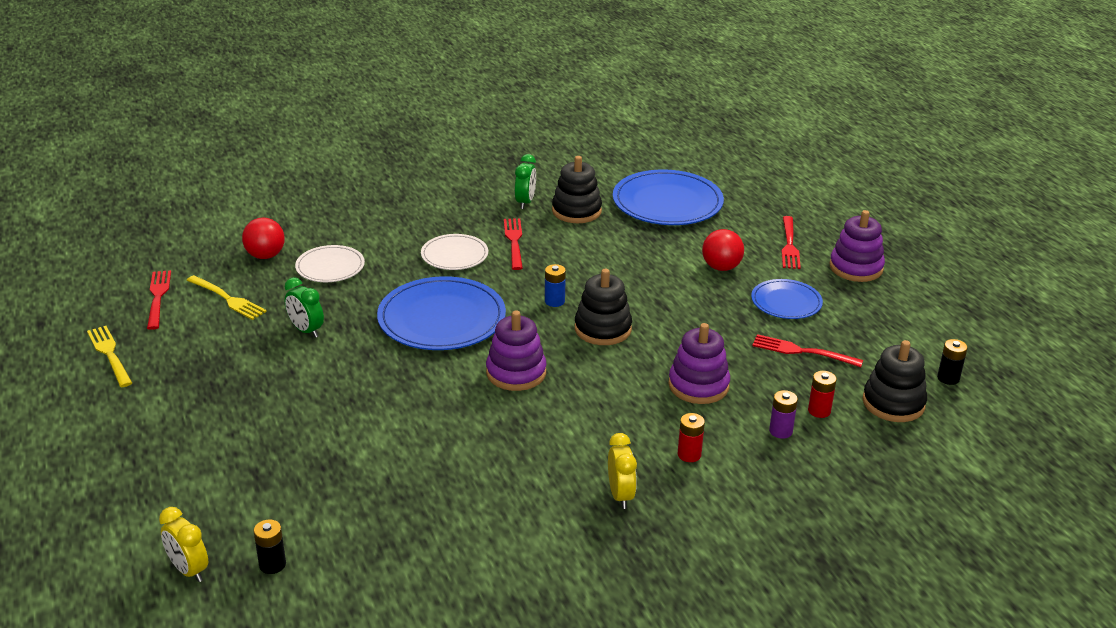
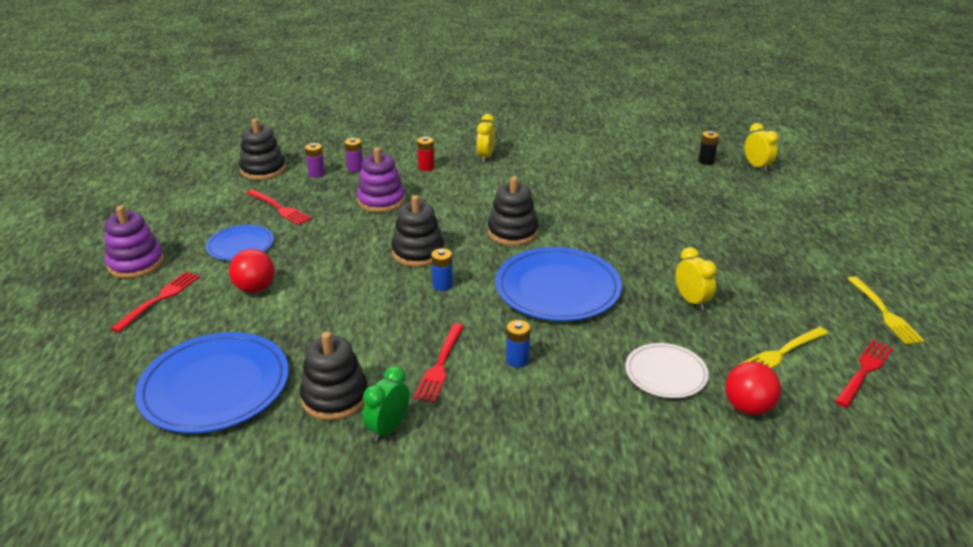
camera: 160 degrees left, 0 degrees up
(158, 297) = (864, 371): red fork -> red fork turned 150 degrees counterclockwise
(227, 299) = (781, 353): yellow fork -> yellow fork turned 90 degrees counterclockwise
(306, 330) = (691, 301): green clock -> yellow clock
(454, 255) = (517, 360): white plate -> blue battery
(516, 373) = (512, 232): purple stacking toy -> black stacking toy
(819, 411) = (317, 174): red battery -> purple battery
(948, 378) = (205, 176): black battery -> none

